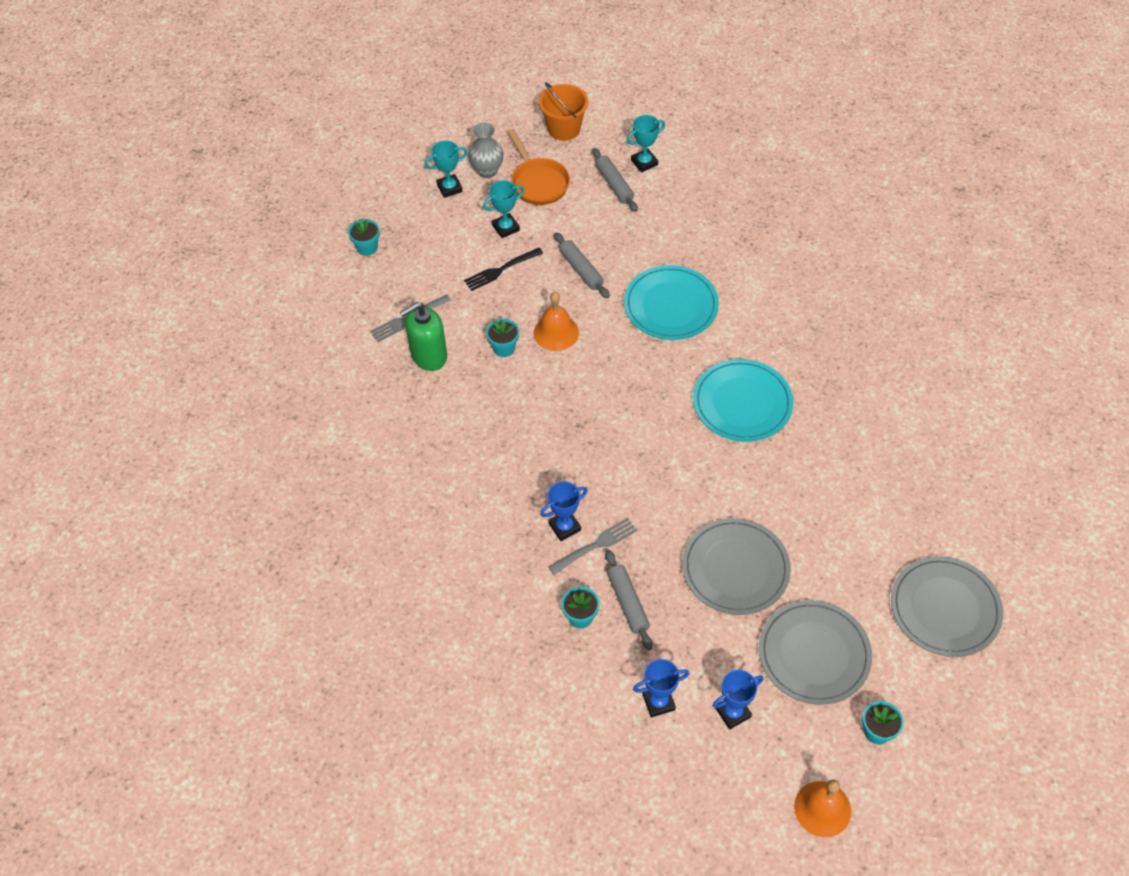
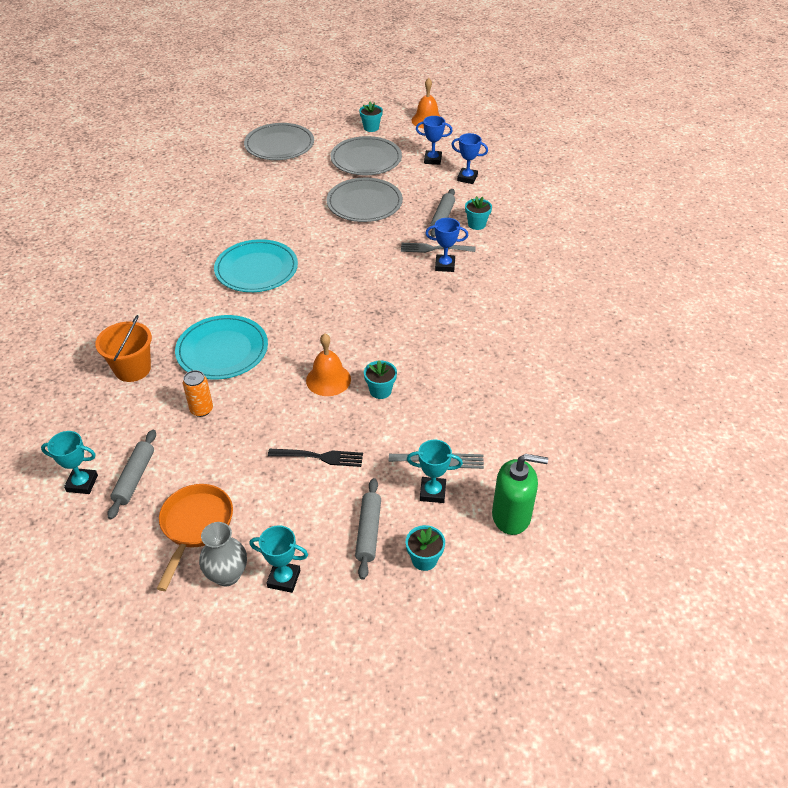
camera: 145 degrees left, 10 degrees down
(429, 356) = (447, 419): green soap dispenser -> green soap dispenser (511, 516)
(506, 228) = (275, 496): turquoise trophy -> turquoise trophy (432, 492)
(564, 129) = (100, 576): orange bucket -> orange bucket (132, 369)
(581, 270) = (254, 417): grey rolling pin -> grey rolling pin (368, 532)
(627, 252) = (201, 410): none -> orange can

